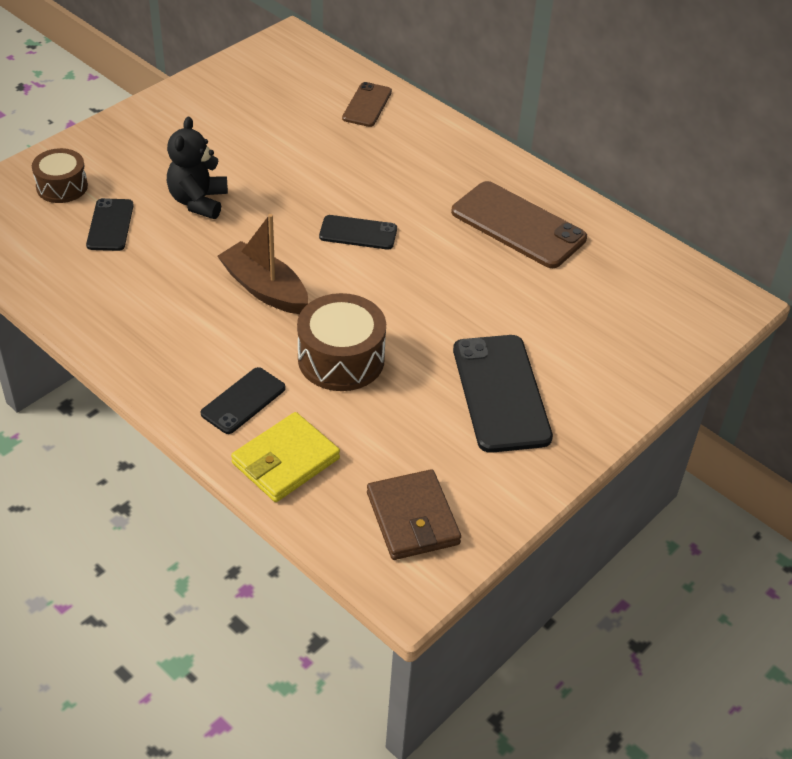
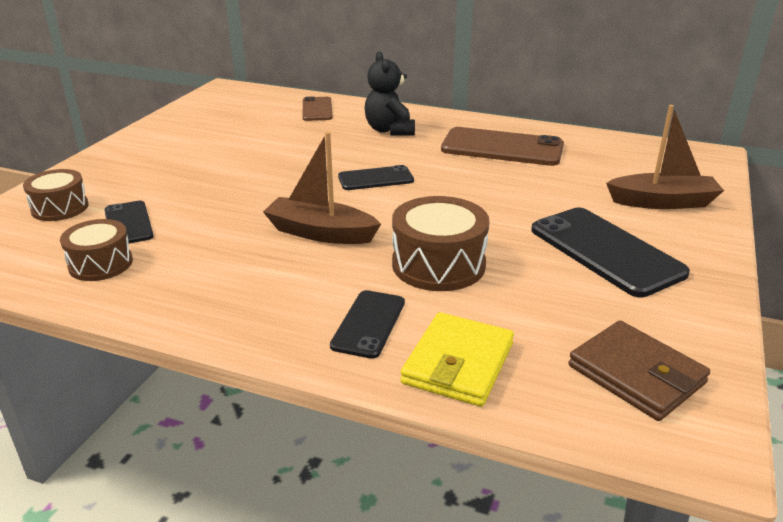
camera: 20 degrees left, 15 degrees down
(70, 267) = (101, 264): none -> brown drum
(198, 201) = (210, 190): black teddy bear -> black teddy bear (390, 130)
(614, 353) = (662, 202): none -> brown boat

